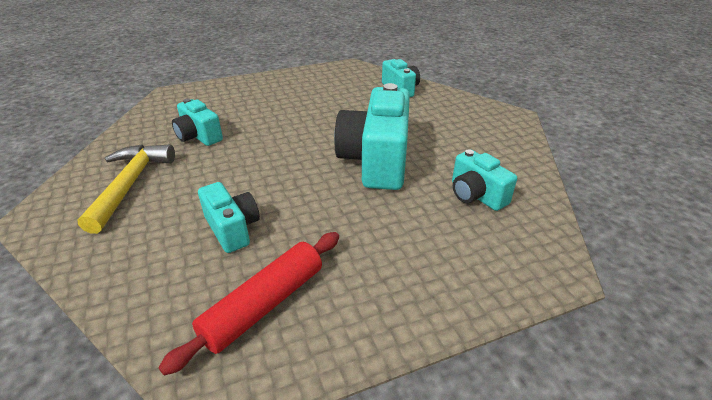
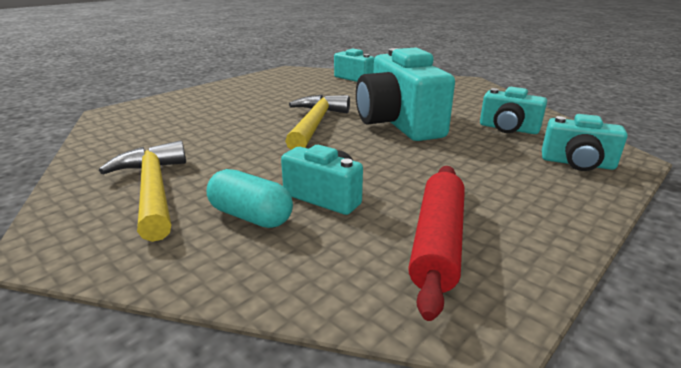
camera: 25 degrees left, 10 degrees down
(165, 231) = (251, 216): none -> turquoise capsule
(199, 136) = (191, 138): turquoise camera -> turquoise camera (577, 163)
(304, 143) = (315, 124): none -> yellow hammer

